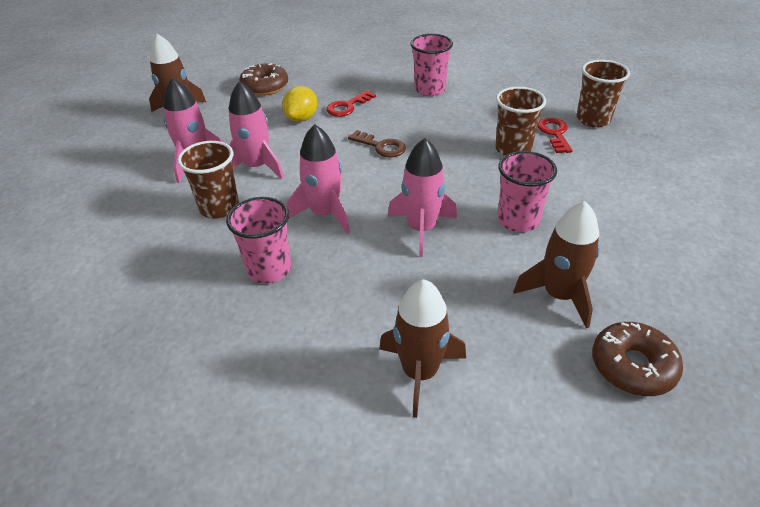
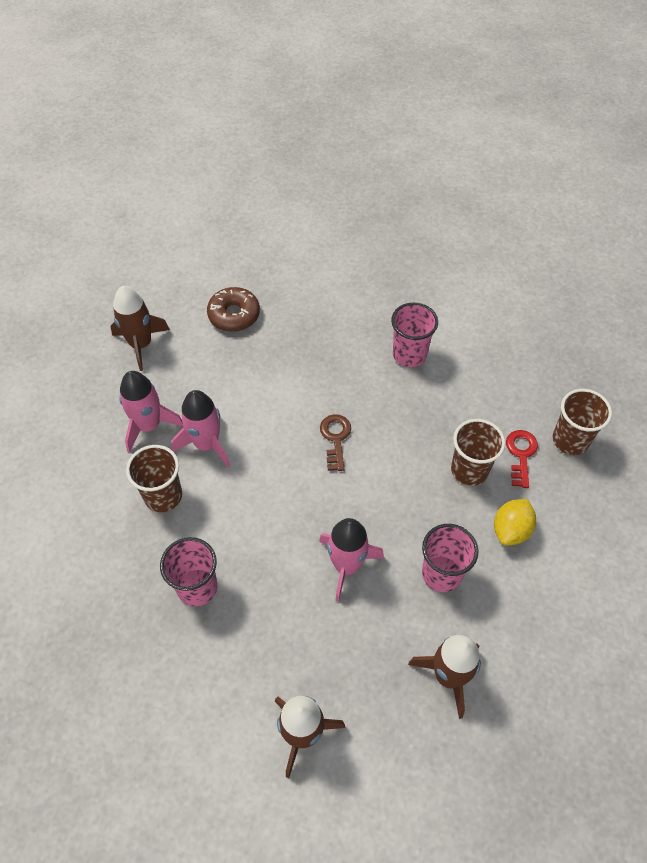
camera: 10 degrees right, 15 degrees up
(302, 118) = (263, 377): yellow lemon -> yellow lemon (511, 530)
(324, 214) = (260, 525): pink rocket -> none
(347, 106) = (315, 366): red key -> none
(381, 146) = (335, 438): brown key -> brown key turned 135 degrees counterclockwise
(632, 366) = (483, 768): brown donut -> none

